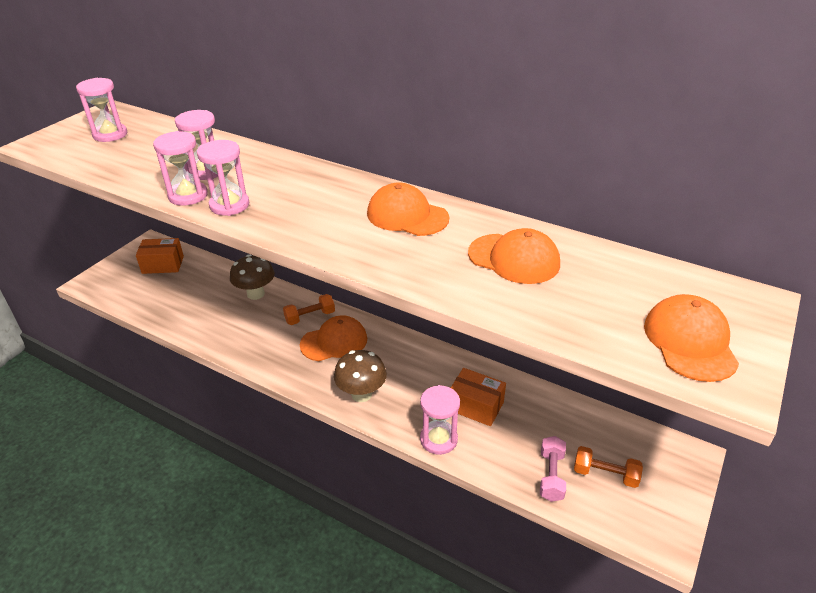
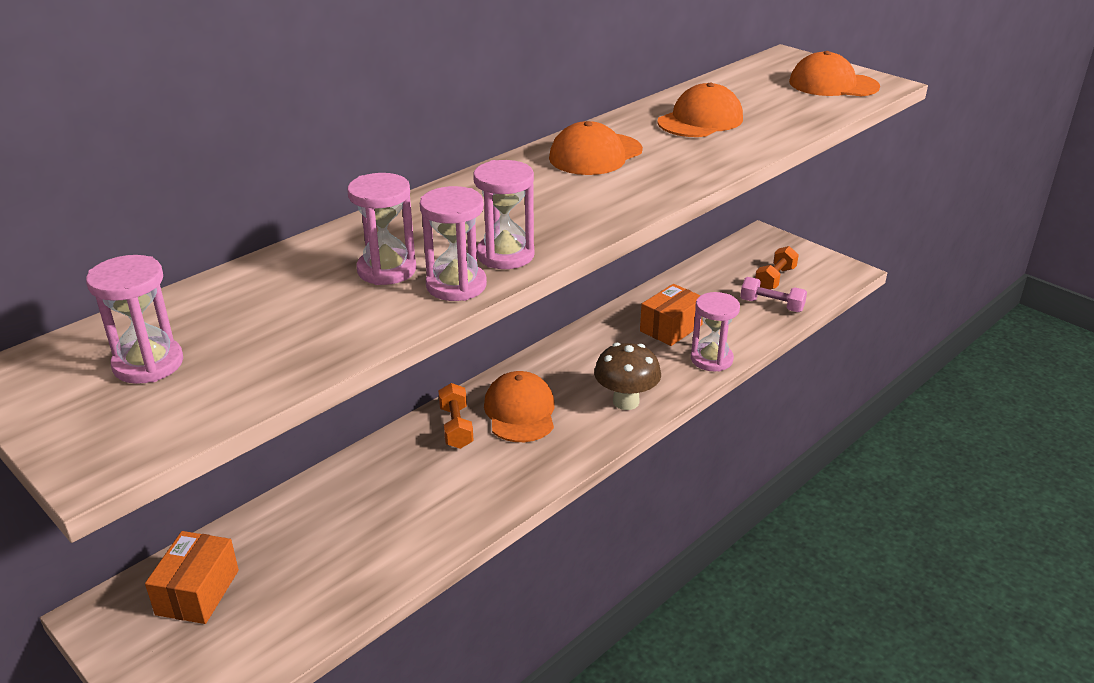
camera: 75 degrees left, 5 degrees down
(255, 294) = (367, 477): brown mushroom -> none

